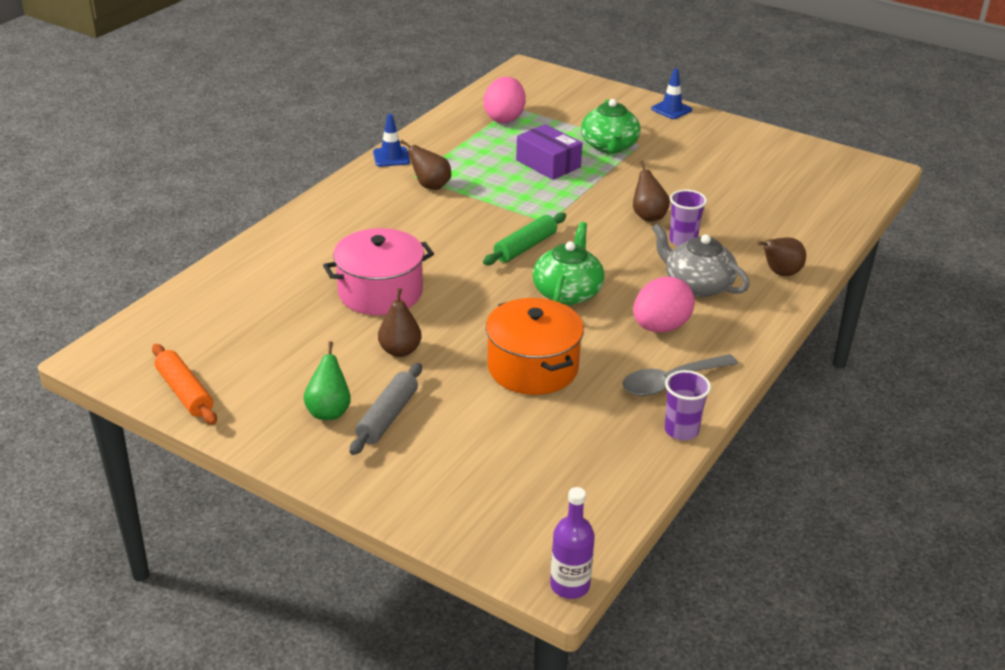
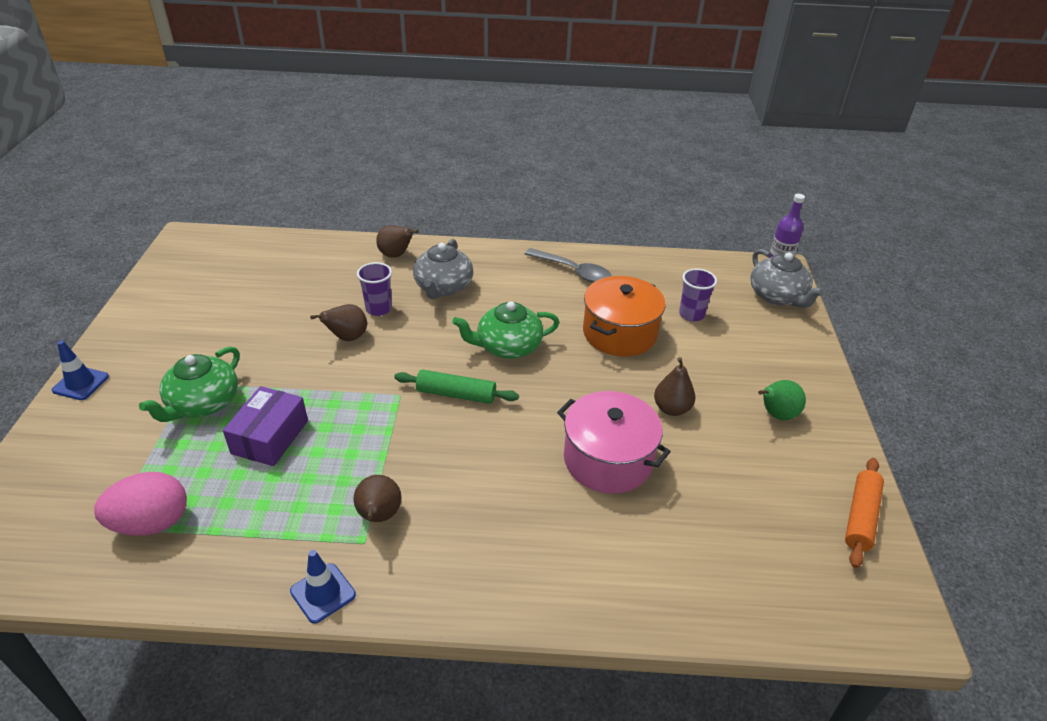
camera: 120 degrees left, 5 degrees up
(387, 417) = (746, 381): grey rolling pin -> none
(499, 532) = (777, 296): none -> grey teapot
(609, 146) = (203, 403): green teapot -> green teapot turned 150 degrees clockwise
(660, 327) = (515, 290): pink egg -> none
(681, 430) = (617, 257): purple cup -> purple cup (691, 314)

